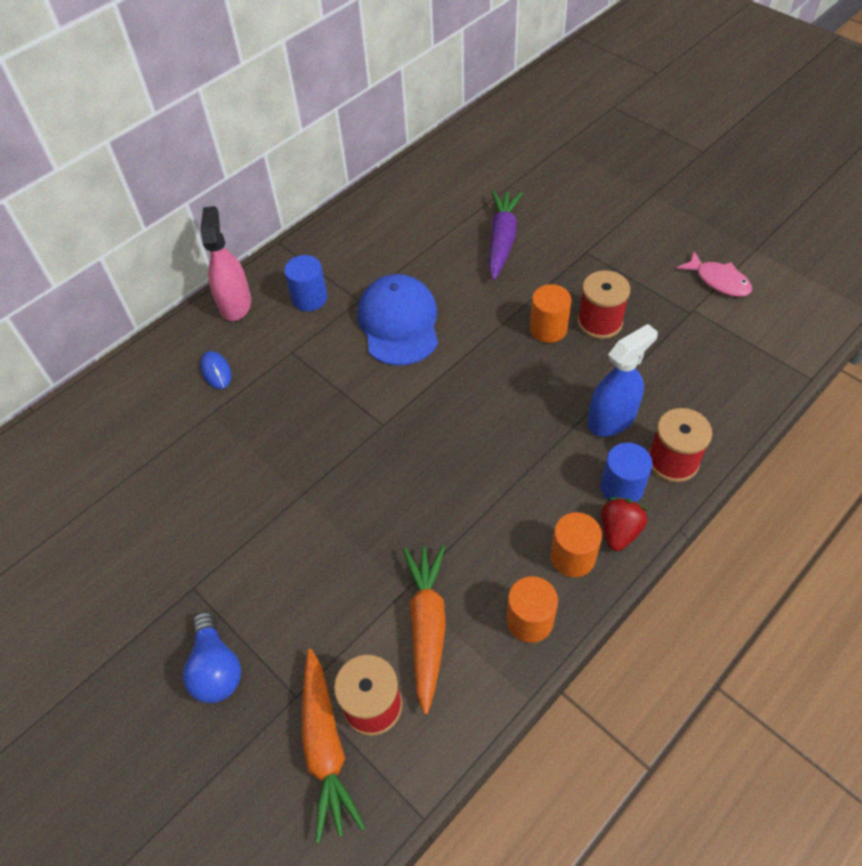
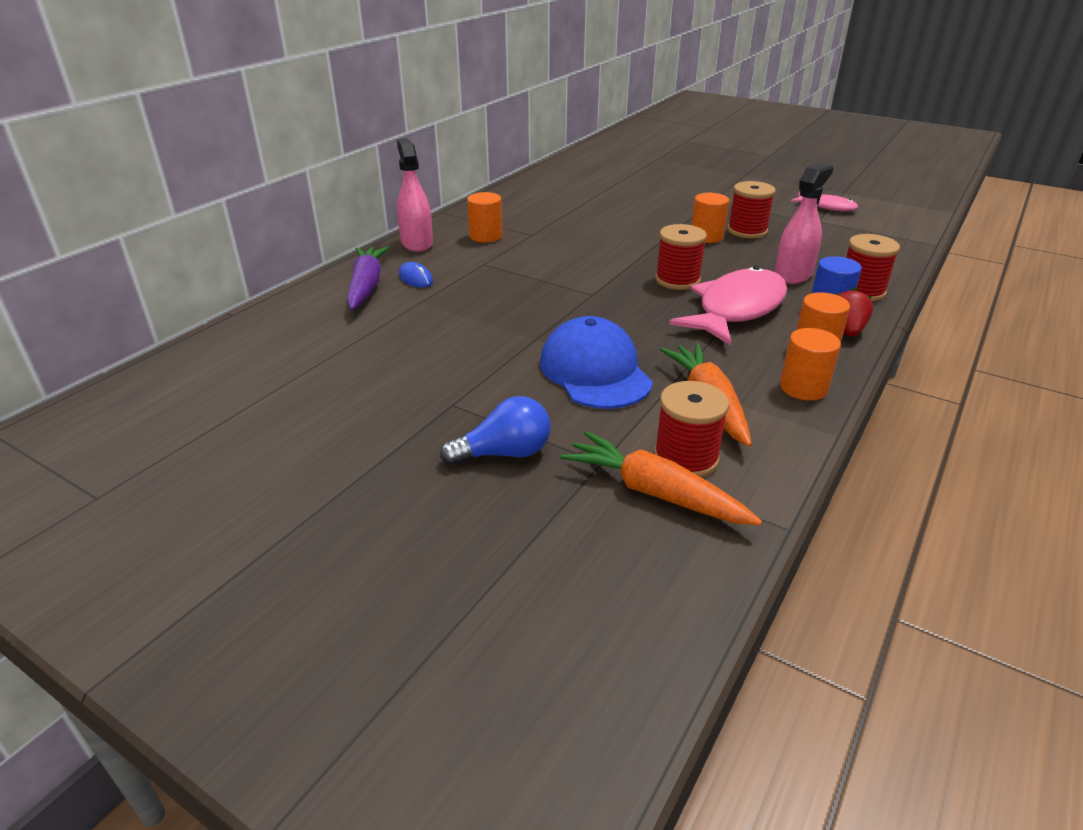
camera: 15 degrees left, 20 degrees down
(216, 668) = (504, 453): blue light bulb -> blue light bulb turned 75 degrees counterclockwise
(309, 298) = (486, 236): blue cylinder -> orange cylinder
(326, 747) = (654, 492): orange carrot -> orange carrot turned 150 degrees clockwise
(399, 323) = (574, 242): blue cap -> blue cap (595, 371)
(481, 411) = (677, 280): none -> red spool
(502, 240) = (638, 199): purple carrot -> purple carrot (366, 286)
(521, 475) = (736, 309): none -> pink fish
(611, 419) = (793, 275): blue spray bottle -> pink spray bottle

